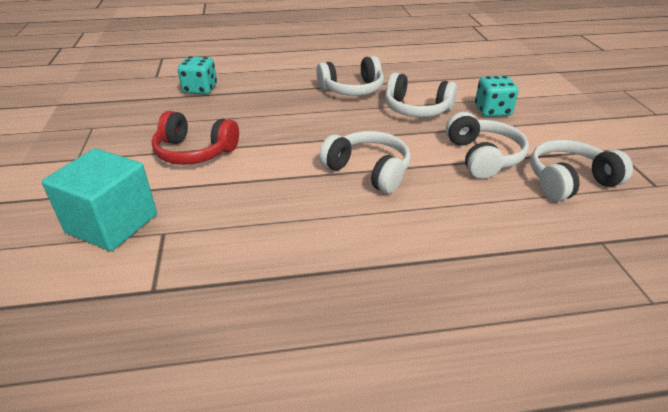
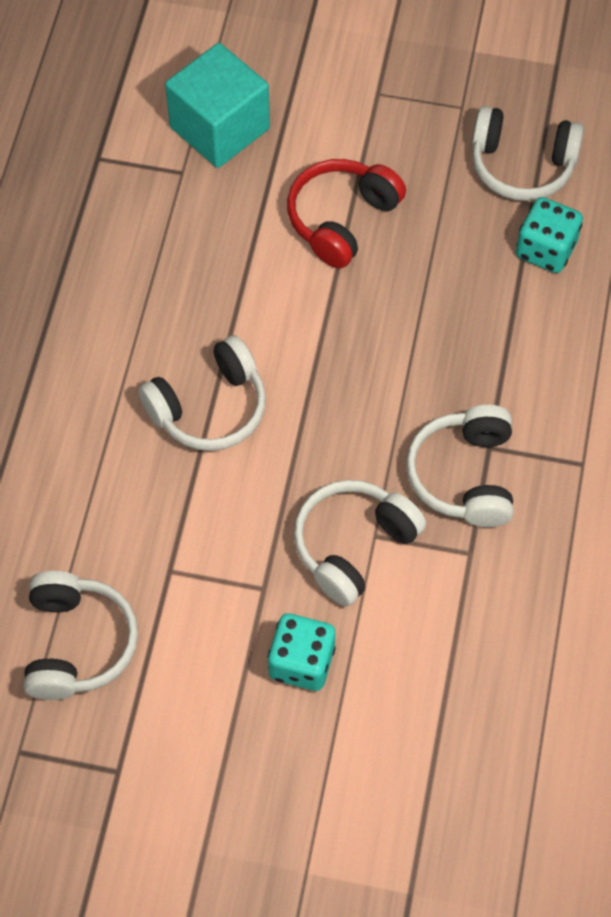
camera: 110 degrees right, 25 degrees up
(482, 157) = (179, 567): white headphones -> white headphones (522, 165)

